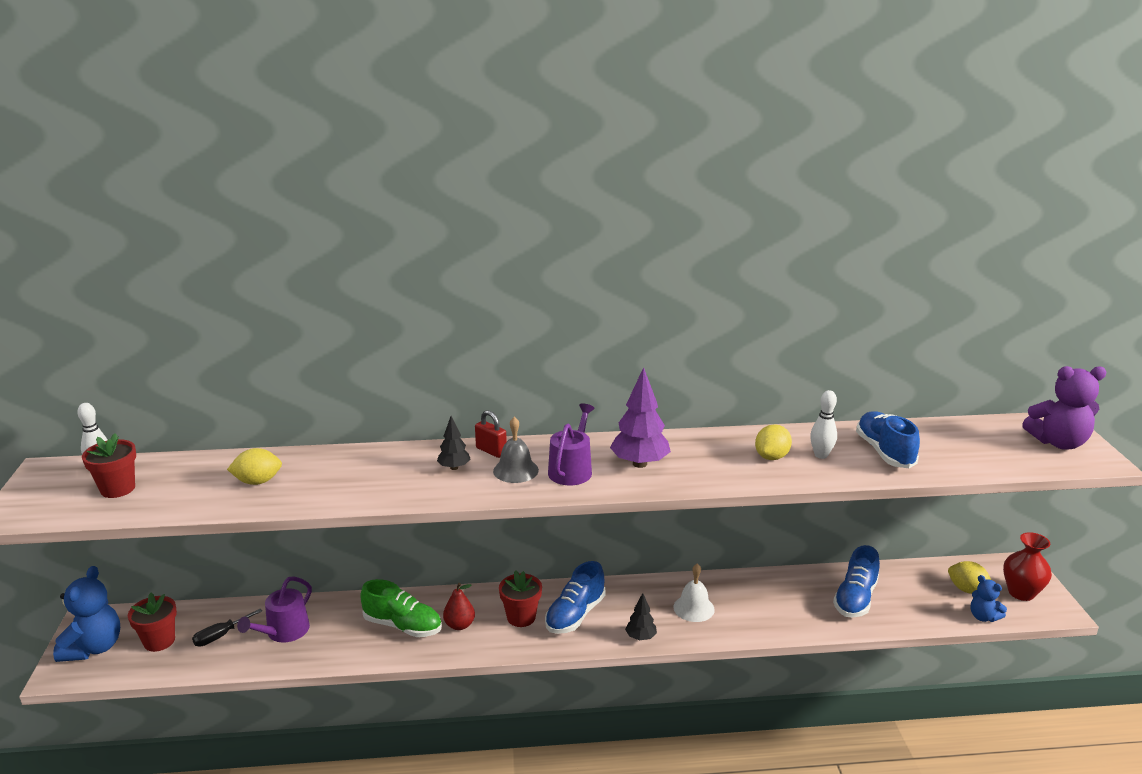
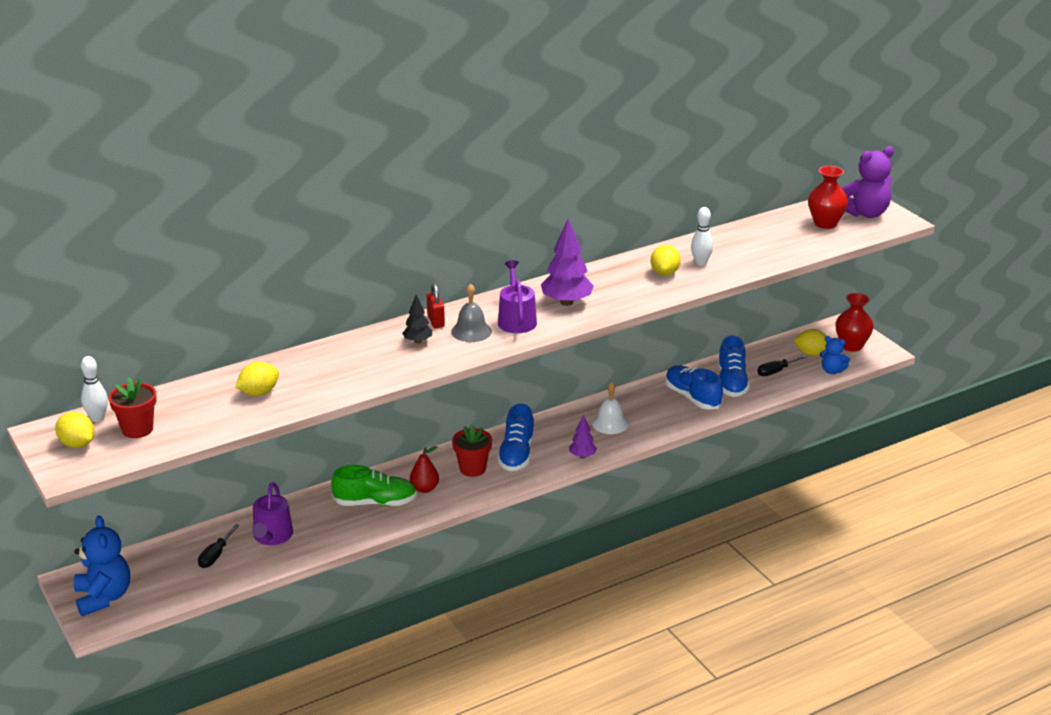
camera: 25 degrees left, 5 degrees up
(54, 489) = (77, 444): none -> yellow lemon
(159, 641) = (161, 575): red flower pot -> none
(491, 451) = (435, 321): red padlock -> red padlock turned 60 degrees clockwise
(640, 637) = (582, 456): black tree -> purple tree
(884, 452) = (746, 249): blue shoe -> blue shoe (692, 397)
(914, 599) = (776, 371): none -> black screwdriver
(1000, 444) = (825, 223): none -> red vase

